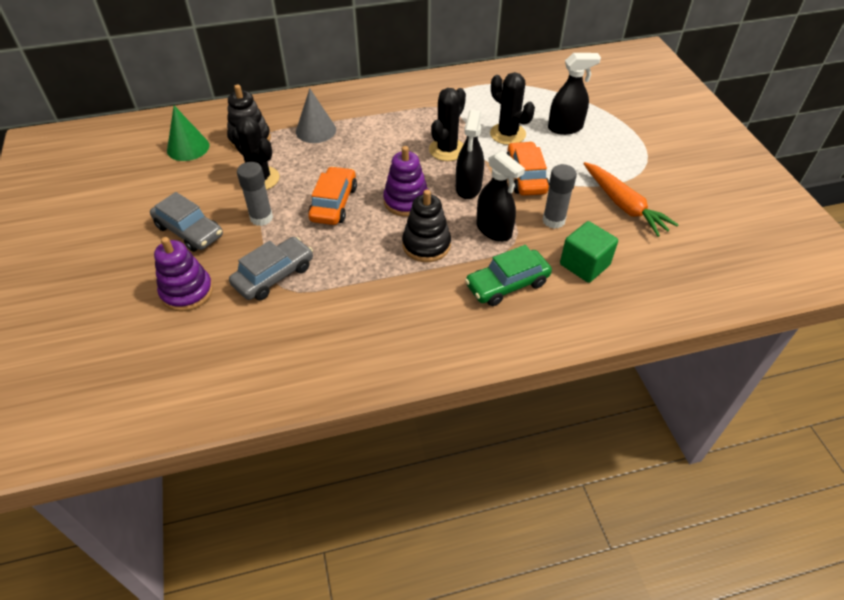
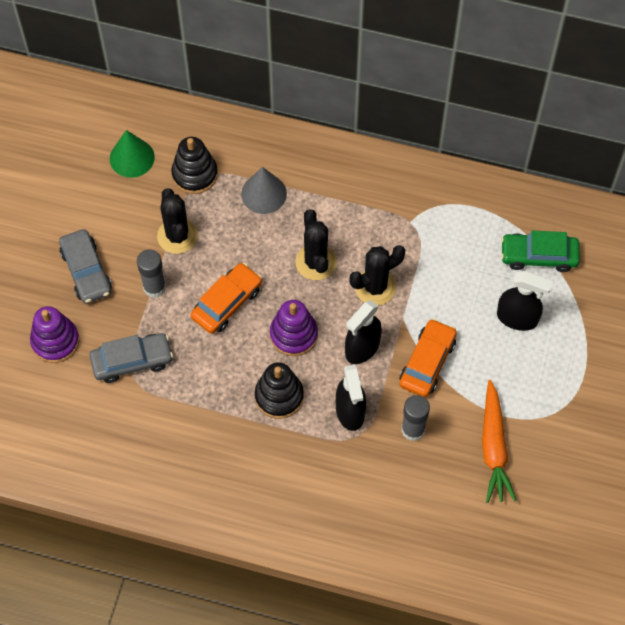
camera: 30 degrees right, 15 degrees up
(507, 134) = (451, 296): black cactus -> black cactus (315, 262)
(507, 284) = (320, 476): green car -> green car (538, 256)
(584, 265) = (402, 493): green cube -> none

